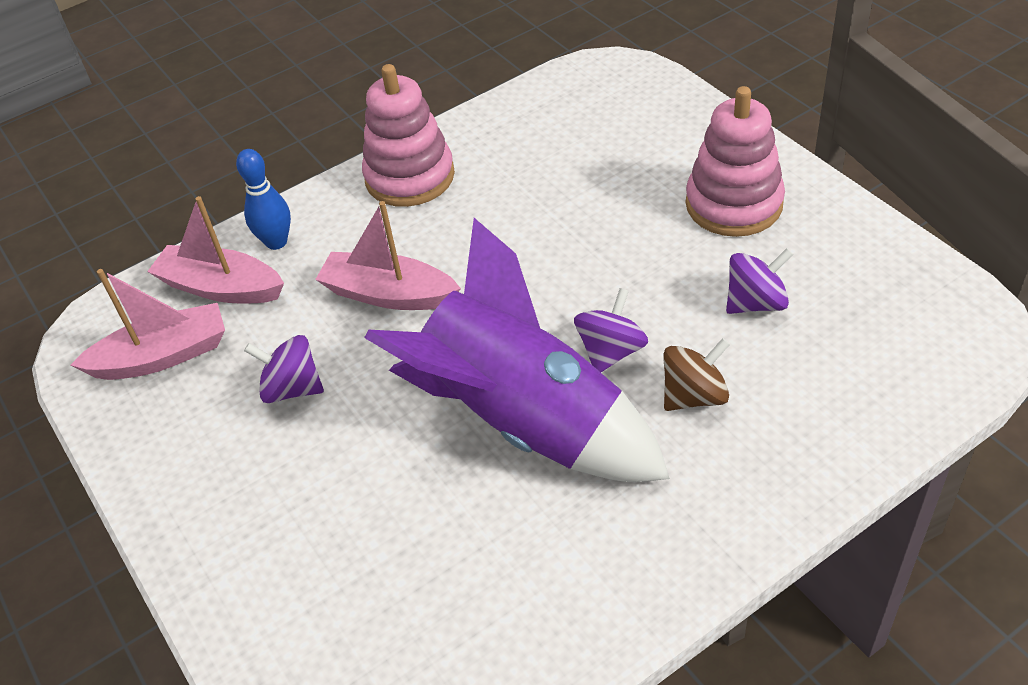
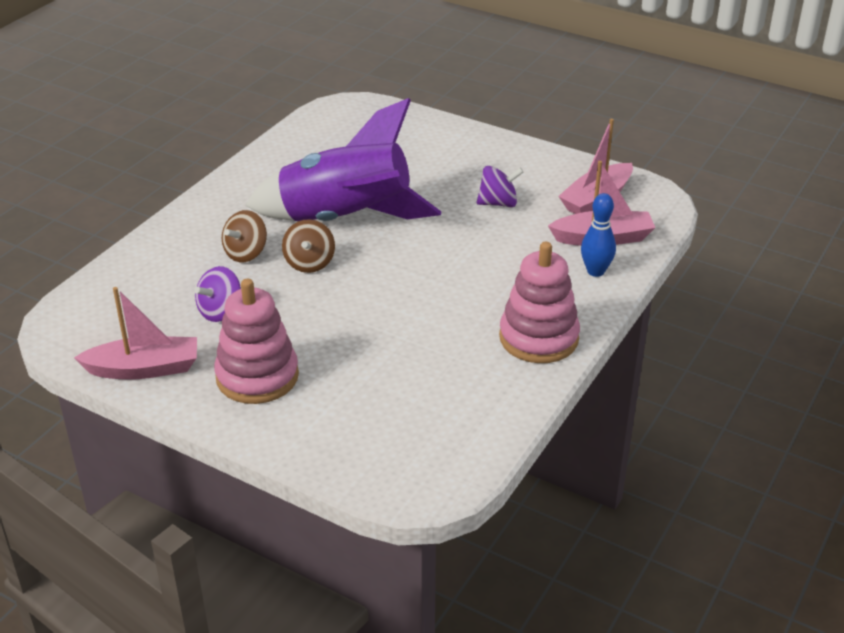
camera: 150 degrees right, 10 degrees down
(389, 294) = (482, 260): pink boat -> pink boat (144, 369)
(611, 351) = (309, 263): purple spinning top -> brown spinning top

